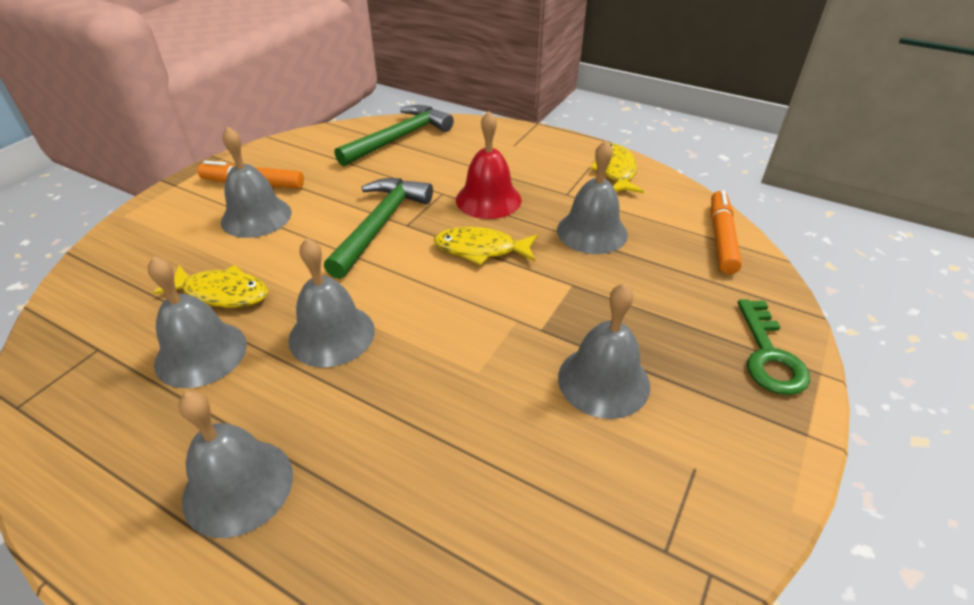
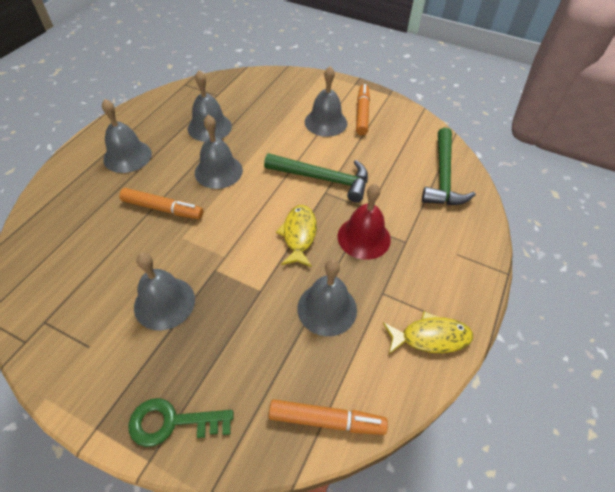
camera: 85 degrees right, 10 degrees up
(222, 293) = (254, 124): yellow fish -> none
(399, 138) = (443, 176): green hammer -> green hammer turned 60 degrees clockwise
(409, 404) = (163, 208): none -> orange marker

